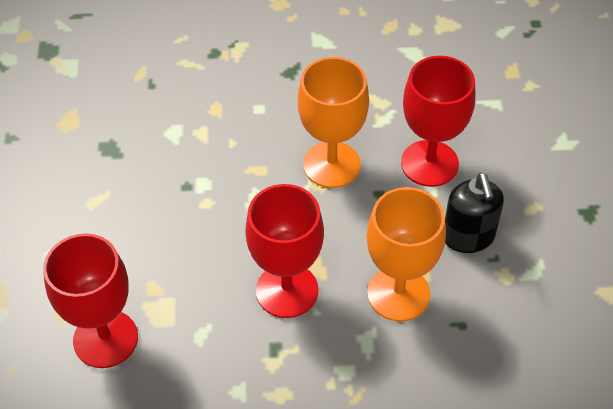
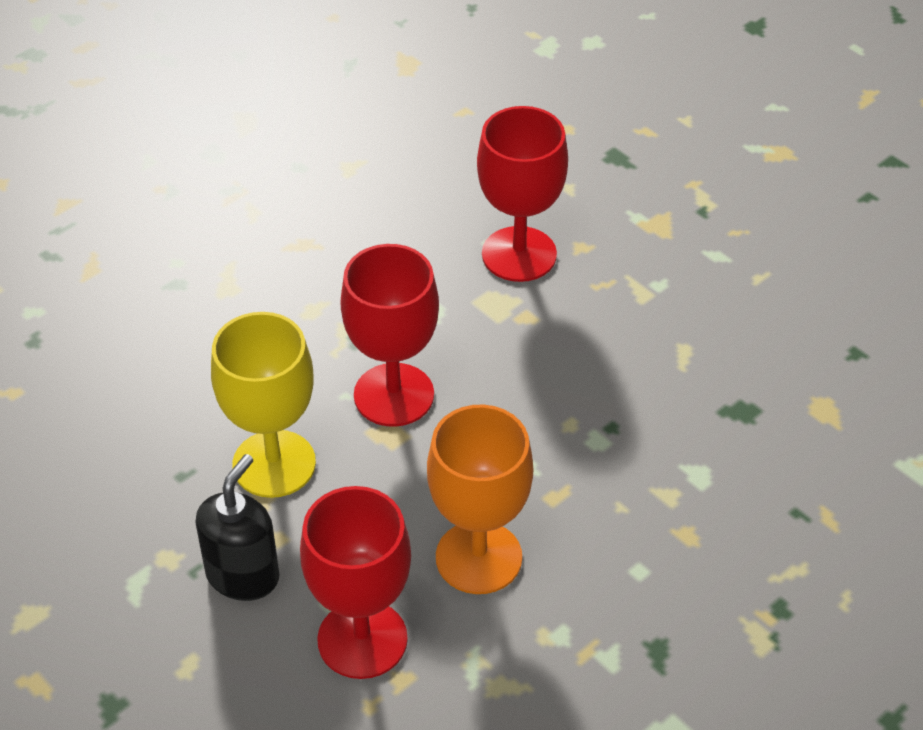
camera: 140 degrees right, 5 degrees down
(398, 294) = (274, 464): orange goblet -> yellow goblet
(468, 237) = (243, 575): black soap dispenser -> black soap dispenser turned 75 degrees clockwise

